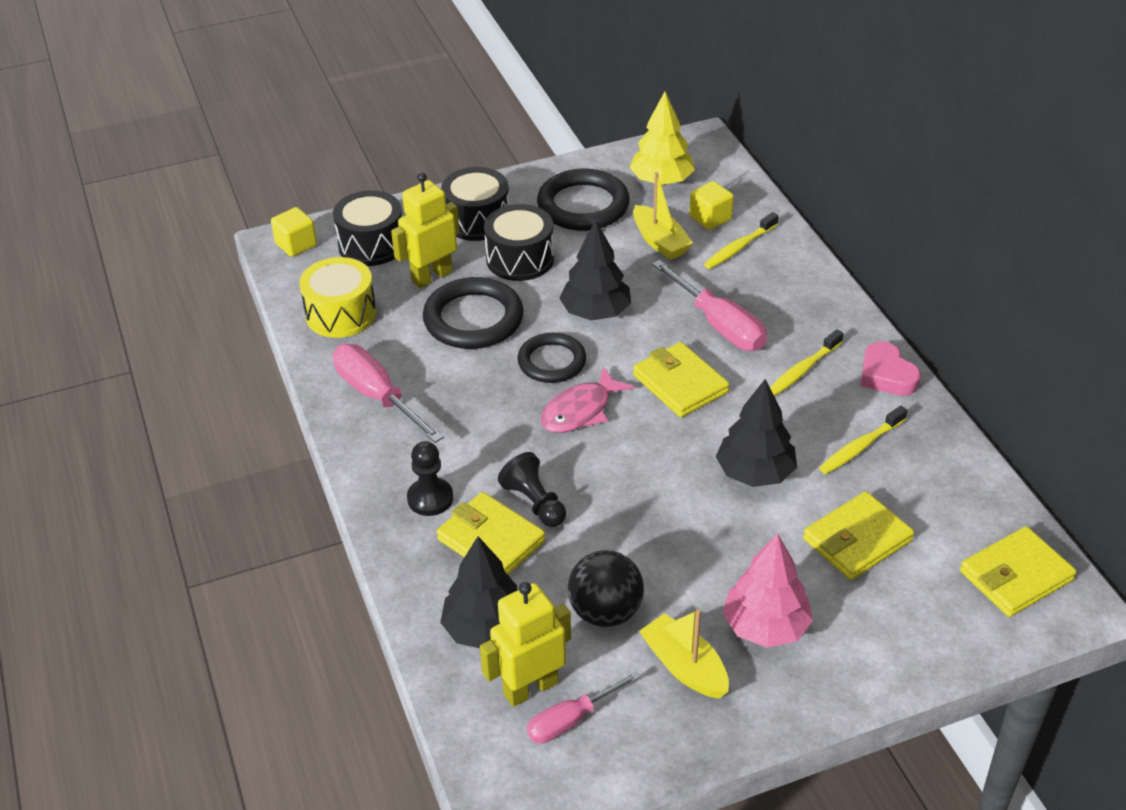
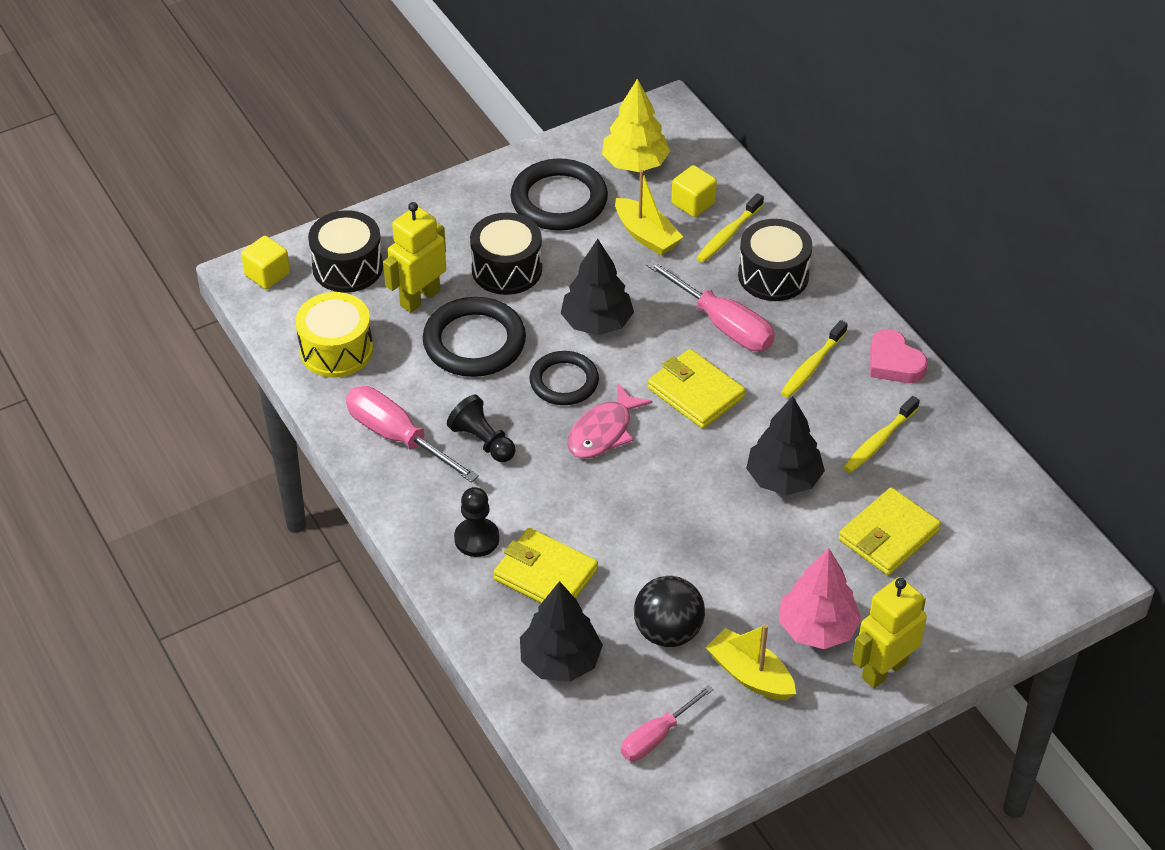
camera: 10 degrees left, 5 degrees up
(477, 220) = (451, 228): black drum -> black drum (773, 275)
(530, 688) = (613, 711): yellow robot -> yellow robot (884, 670)
(534, 503) = (579, 532): black pawn -> black pawn (483, 441)
(1015, 576) = (1036, 554): yellow wallet -> none

